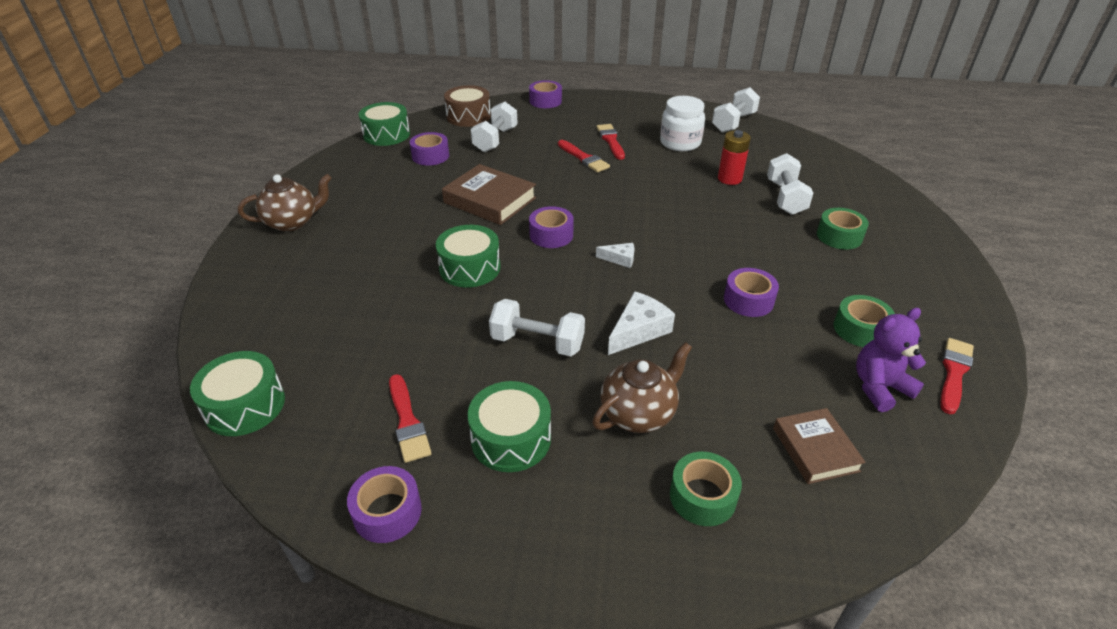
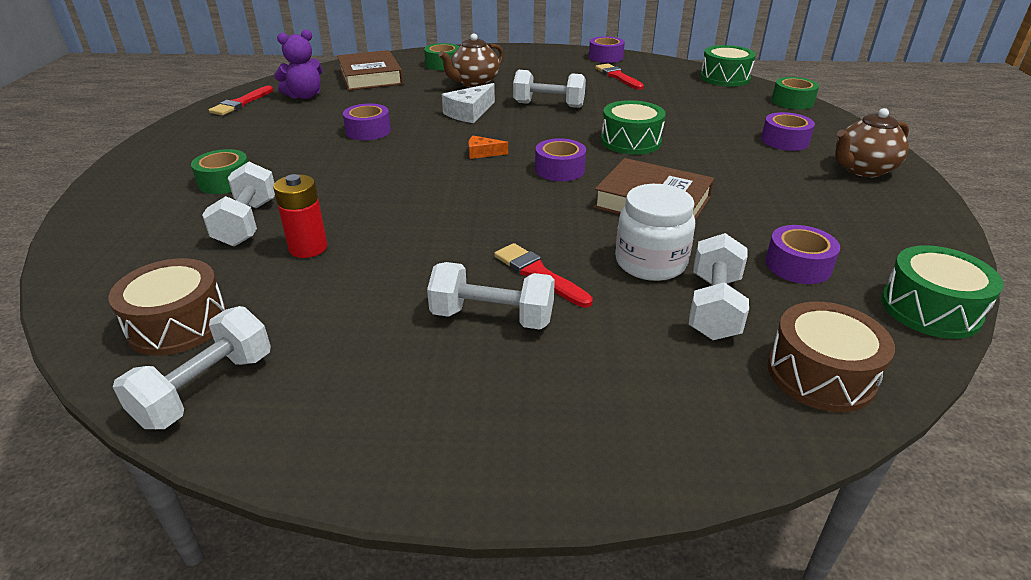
camera: 175 degrees right, 5 degrees down
(511, 438) = (552, 74): green drum -> none
(545, 101) = (671, 452): purple tape -> purple tape (784, 141)
(611, 140) = (492, 317): red brush -> white dumbbell
(620, 259) = (482, 153): white cheese -> orange cheese
(680, 143) = (357, 318): white jar -> white jar (650, 263)
(771, 144) = (178, 324): none -> brown drum
(815, 449) = (370, 77): brown book -> brown book, size x1.56
(860, 329) = (286, 119): green tape -> green tape (792, 101)

